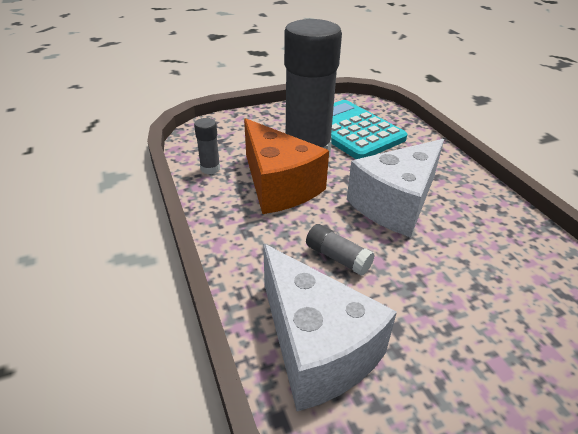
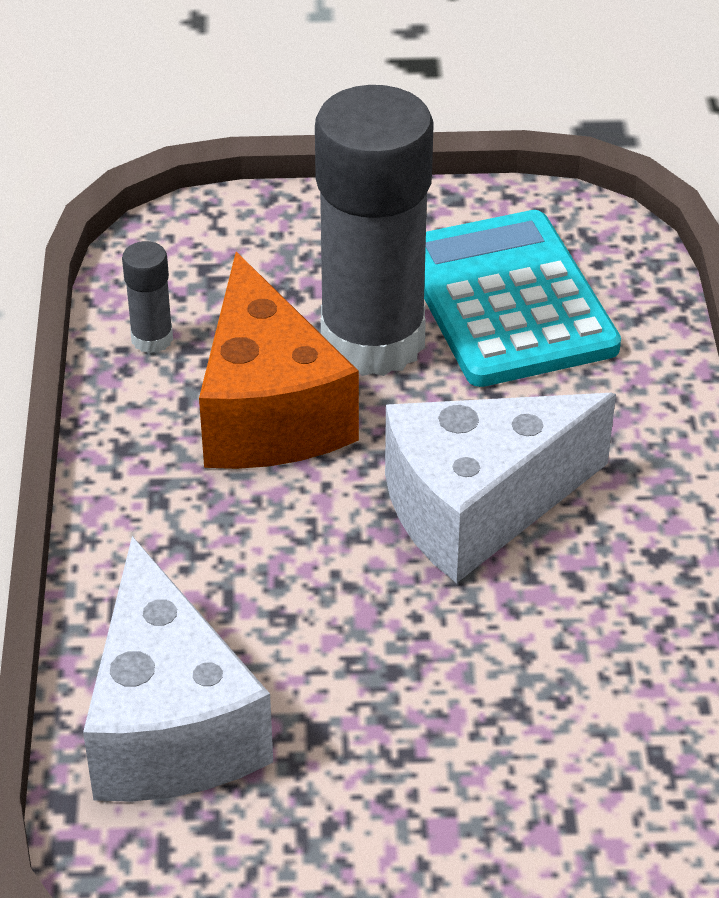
camera: 20 degrees right, 5 degrees up
(337, 257) = (293, 588): grey glue stick -> none

